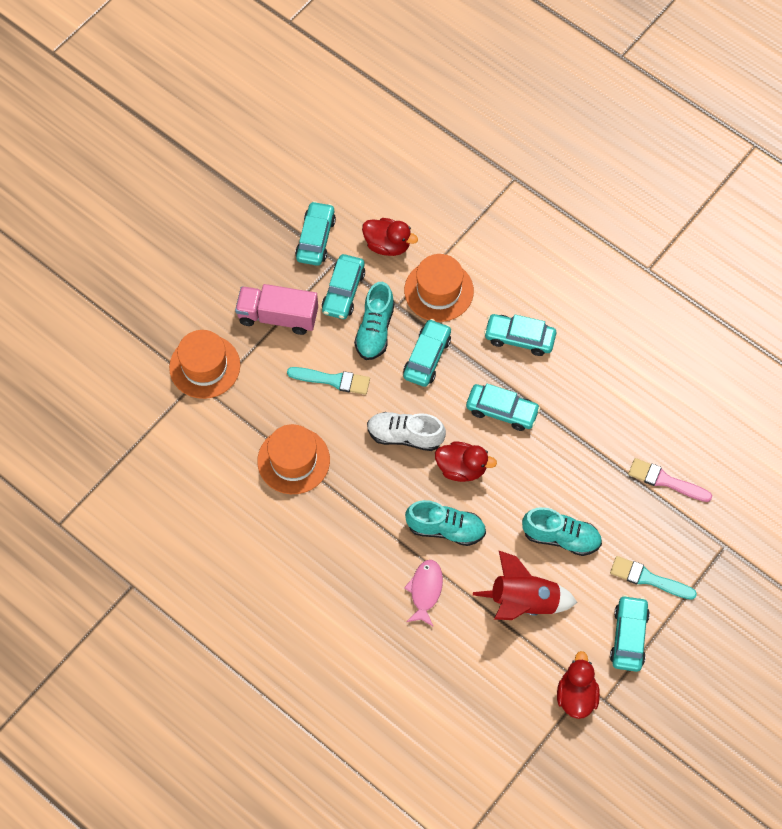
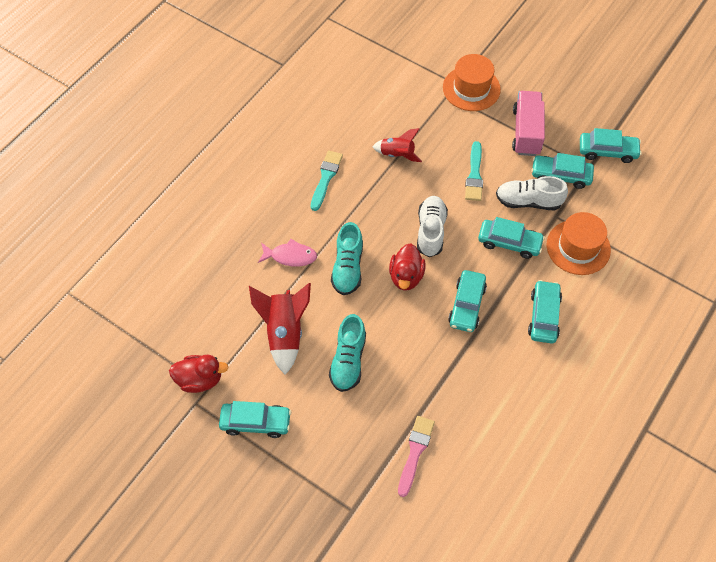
camera: 85 degrees right, 5 degrees down
(293, 460) = (397, 154): orange hat -> red rocket
(375, 330) = (528, 201): turquoise shoe -> white shoe
(387, 245) = (615, 204): red duck -> none
(648, 578) = (313, 438): turquoise brush -> turquoise brush (326, 178)

